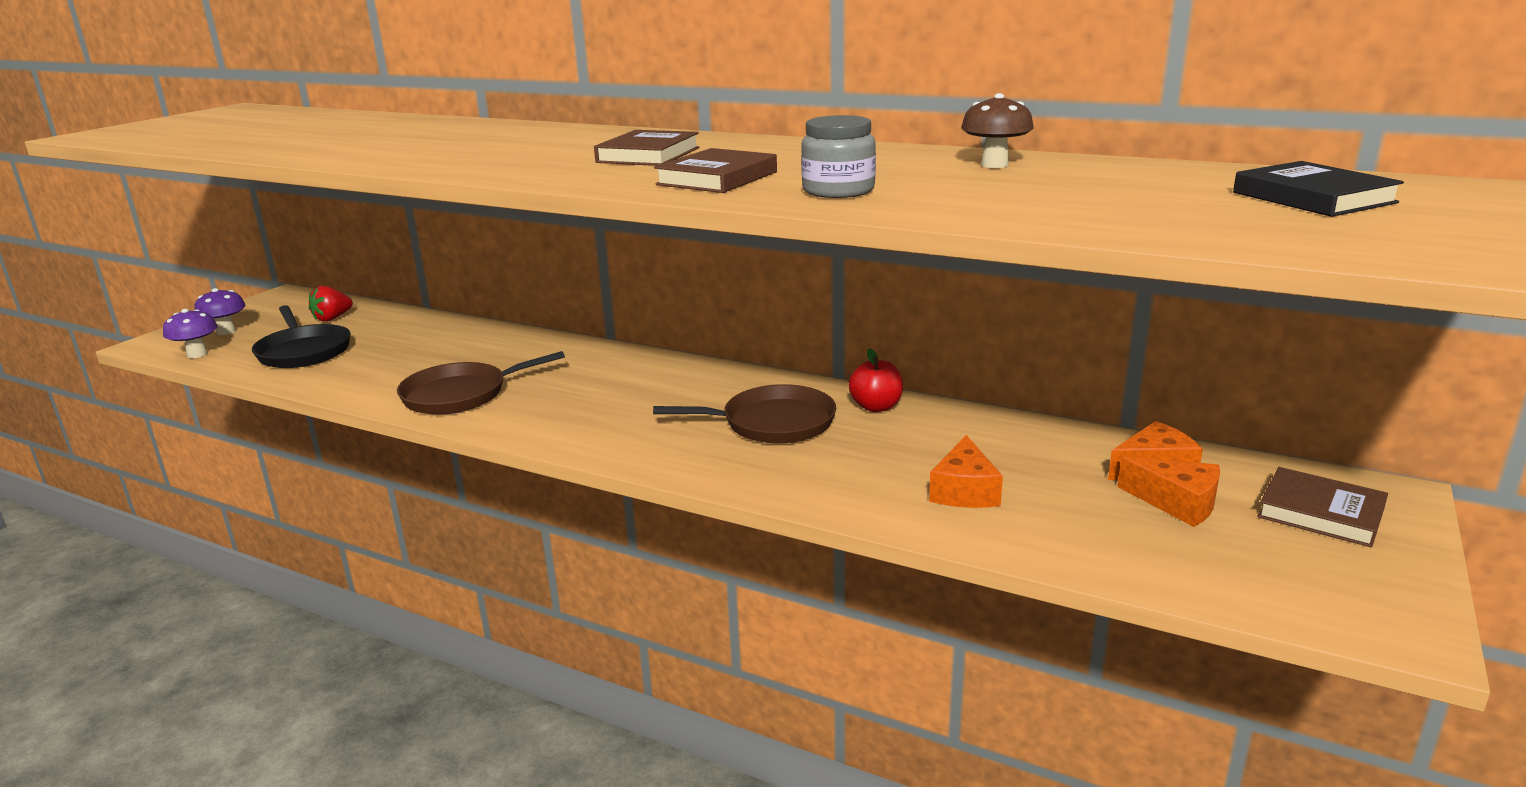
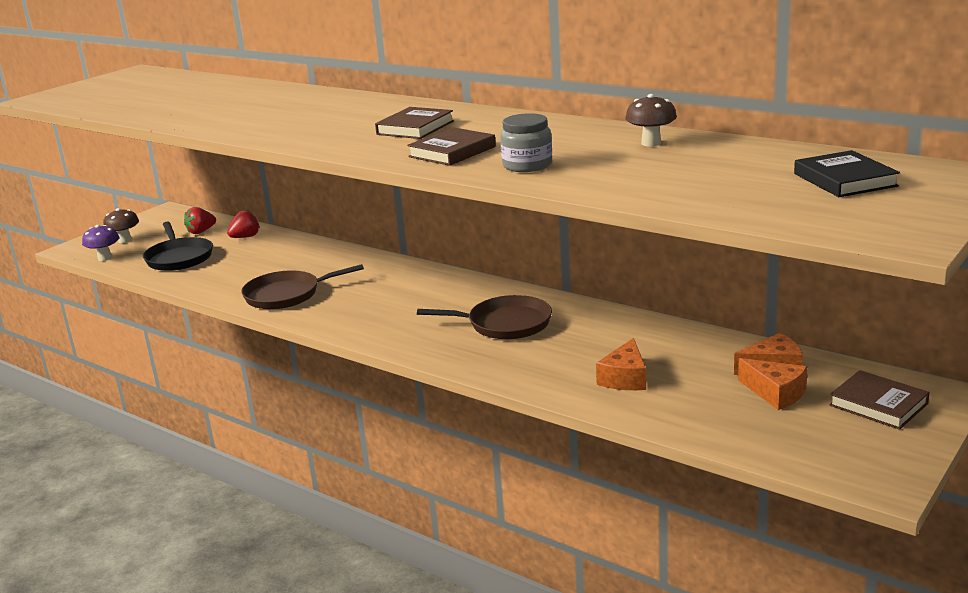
camera: 10 degrees right, 0 degrees up
(226, 331) = (125, 240): purple mushroom -> brown mushroom
(394, 323) = (245, 237): none -> red strawberry
(876, 407) = (586, 314): red apple -> none

